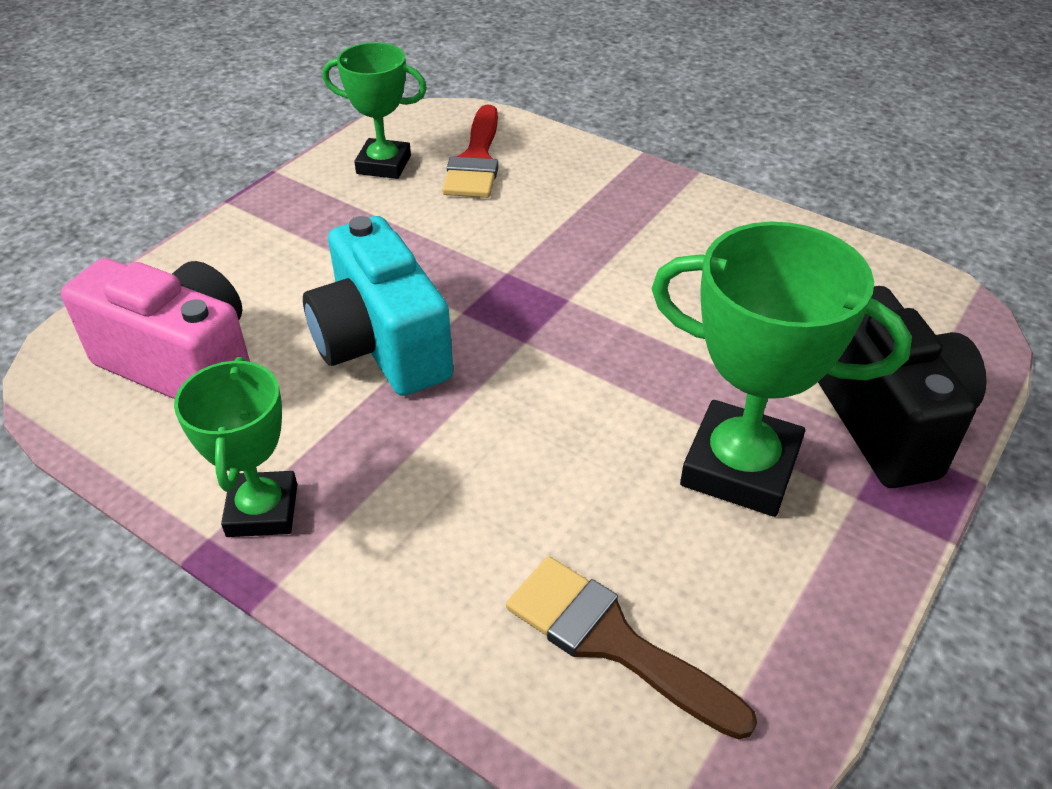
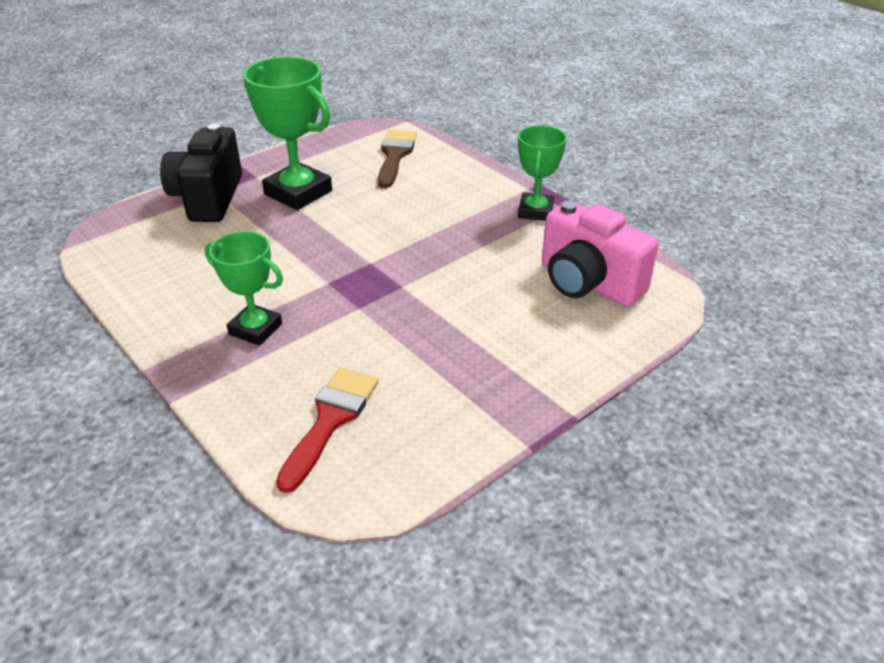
camera: 165 degrees left, 5 degrees down
(382, 345) = (460, 274): turquoise camera -> none
(383, 165) = (420, 432): green trophy -> green trophy (255, 329)
(612, 641) = (395, 155): brown brush -> brown brush turned 135 degrees counterclockwise

